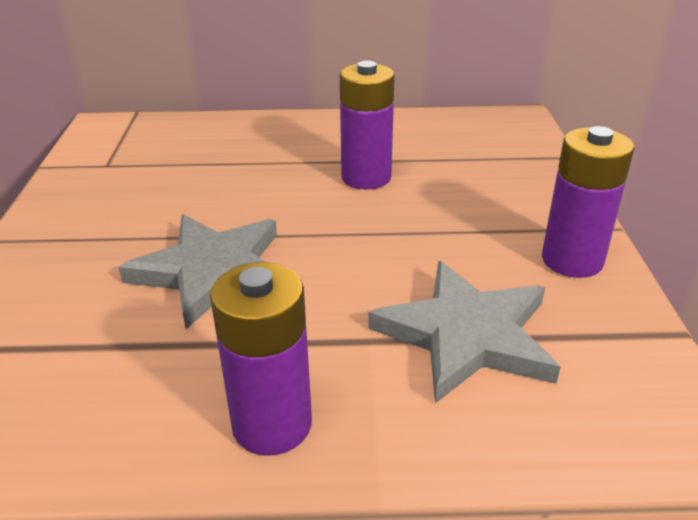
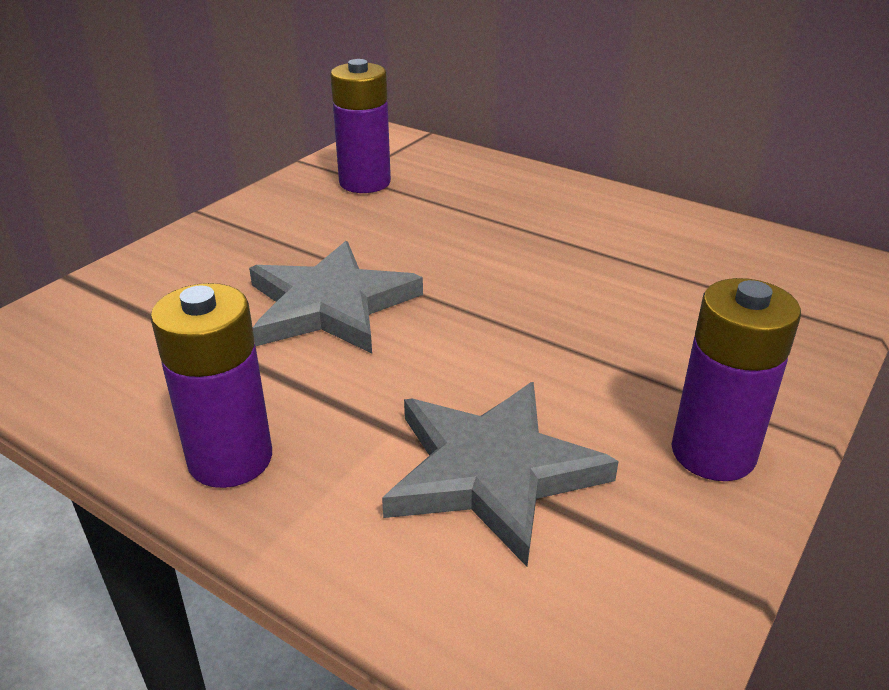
camera: 35 degrees right, 0 degrees up
(366, 177) = (578, 270): purple battery -> purple battery (365, 182)

